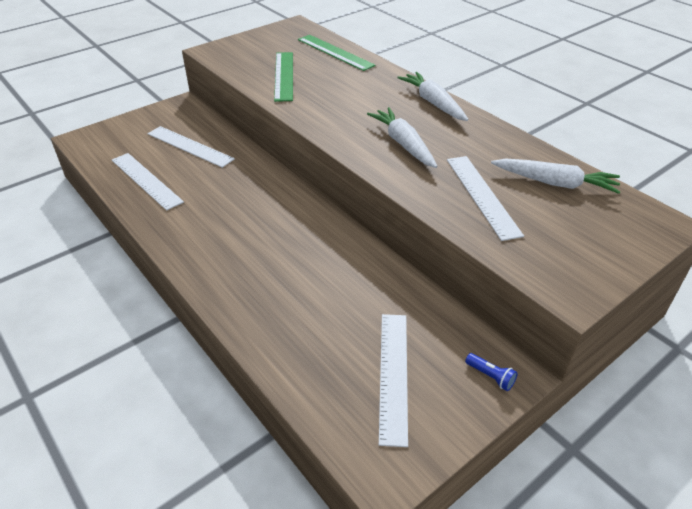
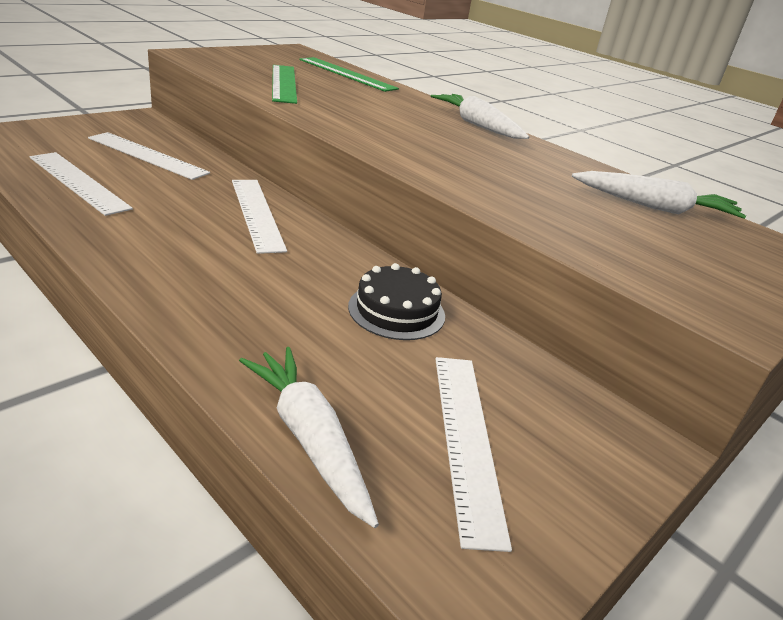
camera: 10 degrees left, 10 degrees down
(360, 277) = (396, 311): none -> black cake
(403, 144) = (449, 154): white carrot -> white carrot (309, 439)
(482, 195) = (568, 210): white ruler -> white ruler (257, 213)
(490, 376) = (615, 447): blue flashlight -> none

